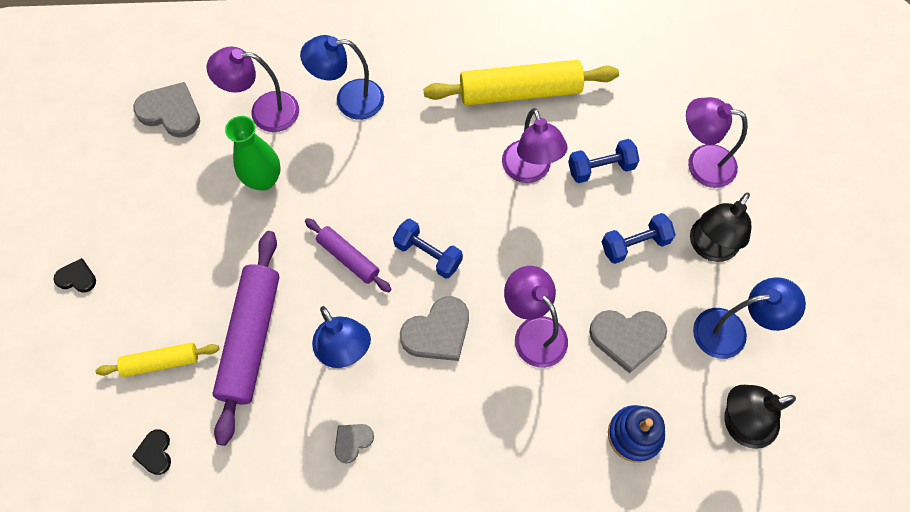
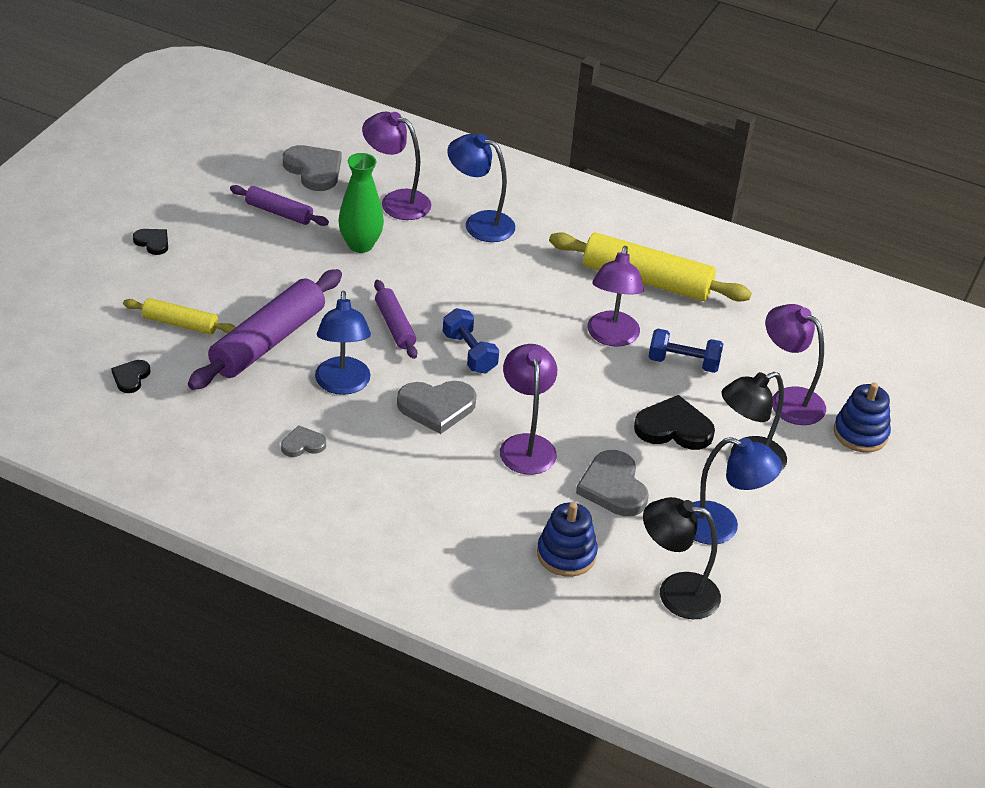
camera: 25 degrees right, 25 degrees down
(170, 179) = (279, 212): none -> purple rolling pin
(627, 337) = (613, 487): grey heart -> grey heart turned 45 degrees clockwise
(635, 244) = (674, 428): blue dumbbell -> black heart
(772, 168) = (860, 433): none -> blue stacking toy

